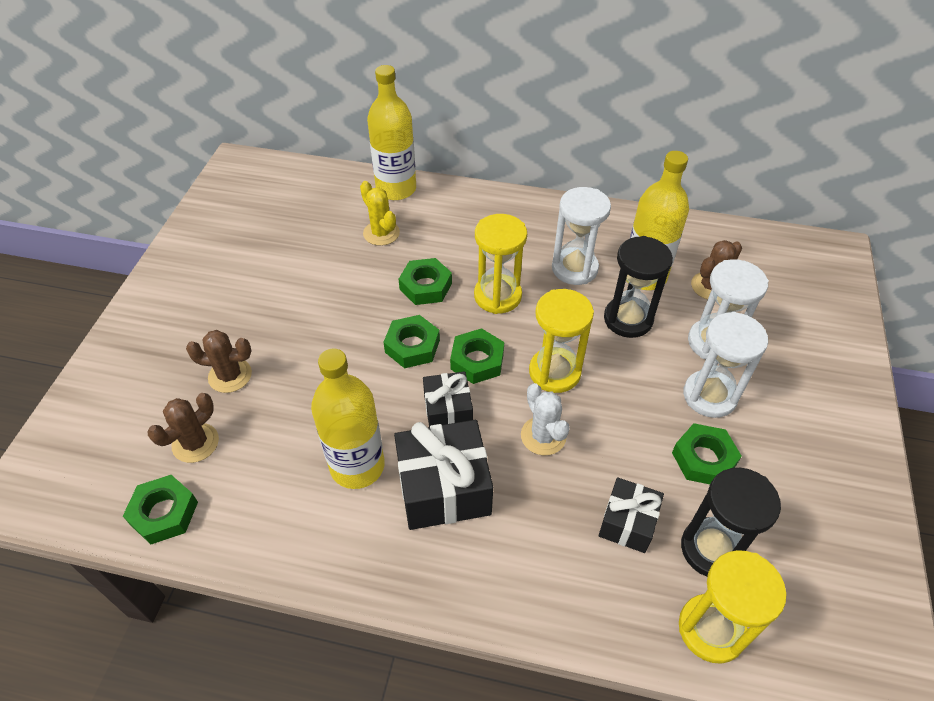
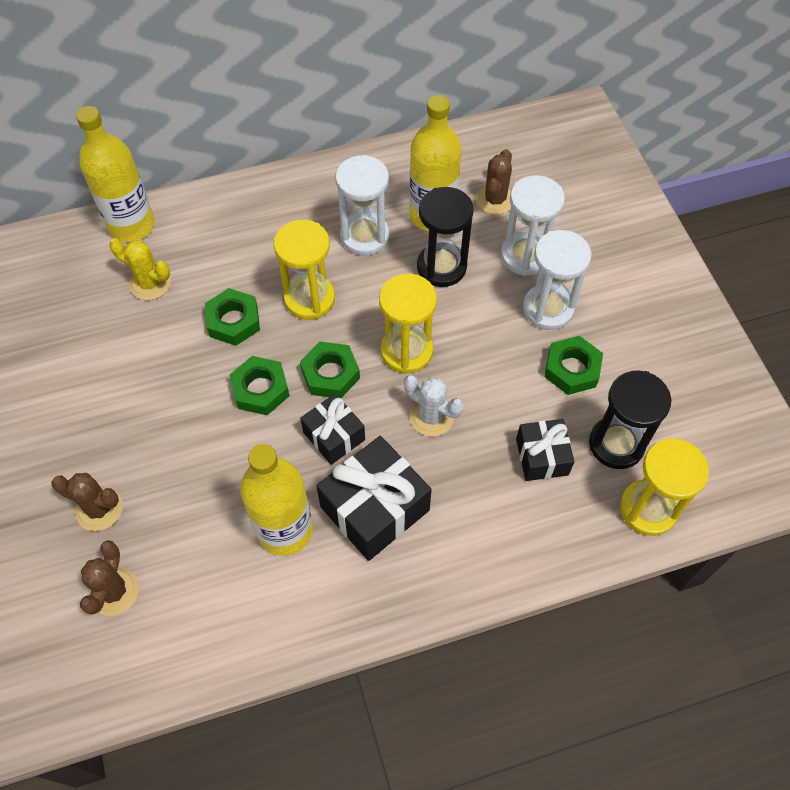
camera: 30 degrees left, 10 degrees up
(164, 513) = (133, 670): green nut -> none
(230, 375) = (99, 509): brown cactus -> brown cactus turned 45 degrees clockwise

